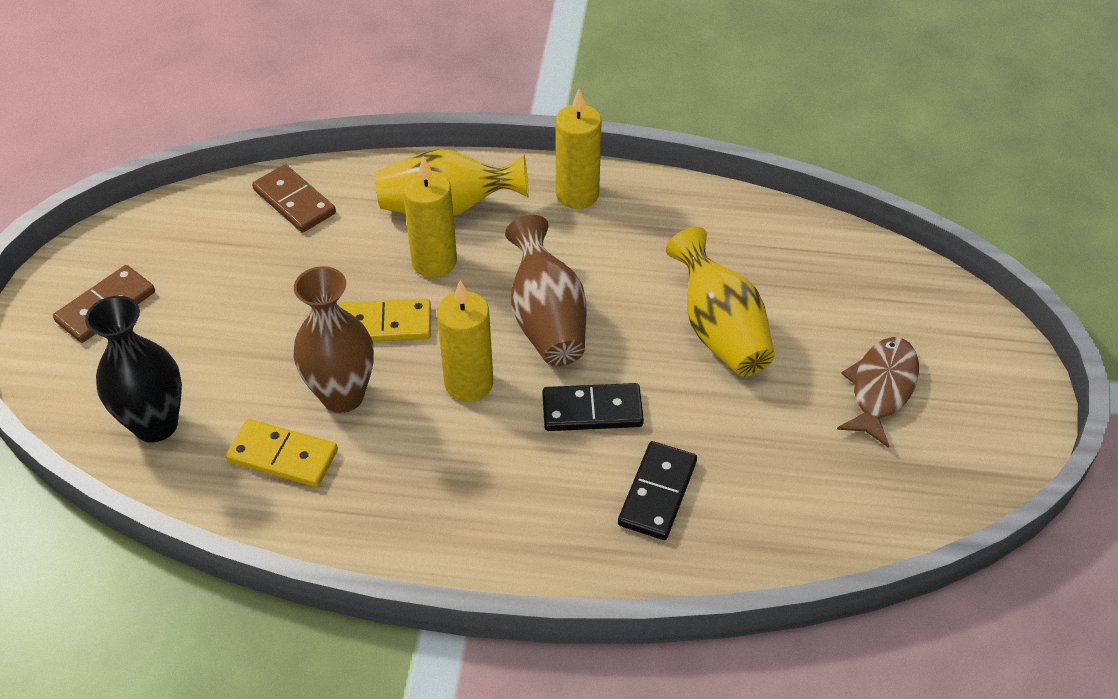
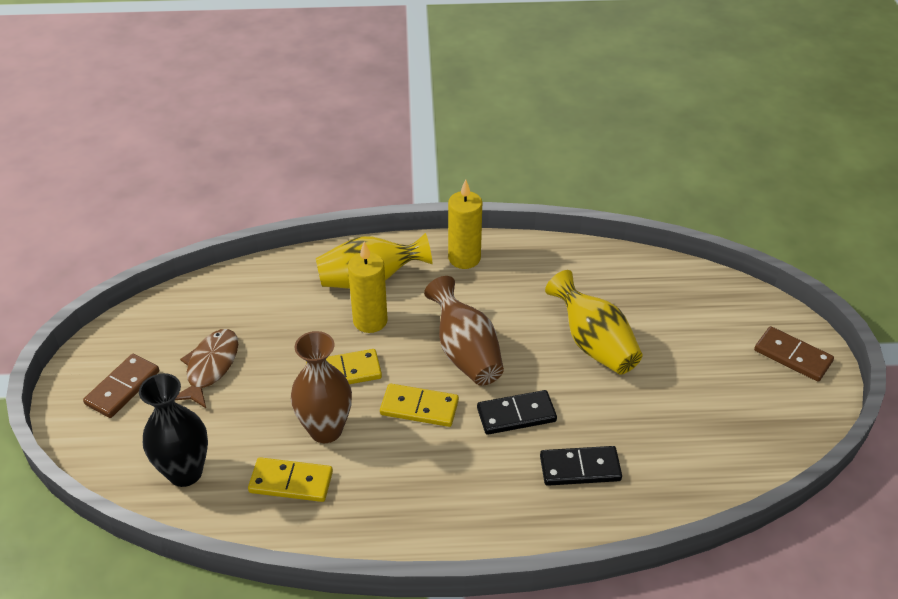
camera: 10 degrees left, 5 degrees down
(294, 201) = (251, 289): brown domino -> brown domino (792, 356)
(469, 383) = (419, 407): yellow candle -> yellow domino
(657, 493) = (580, 468): black domino -> black domino turned 75 degrees clockwise
(881, 388) = (719, 370): brown fish -> brown fish (210, 367)

